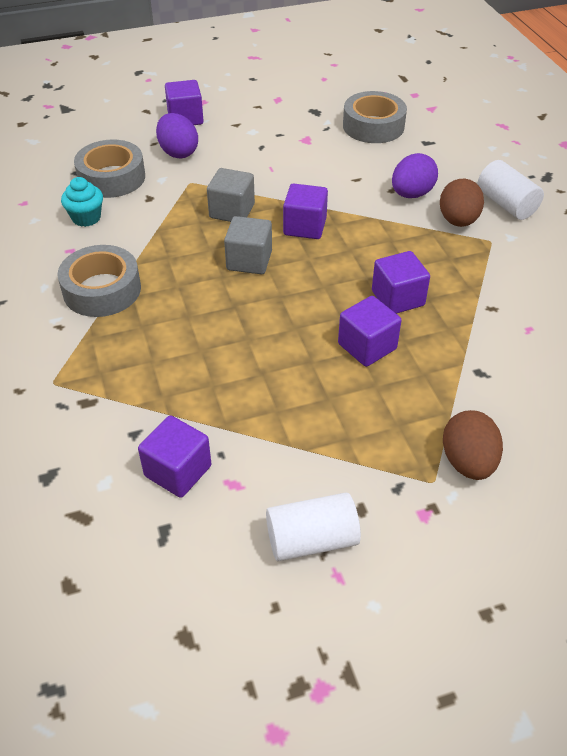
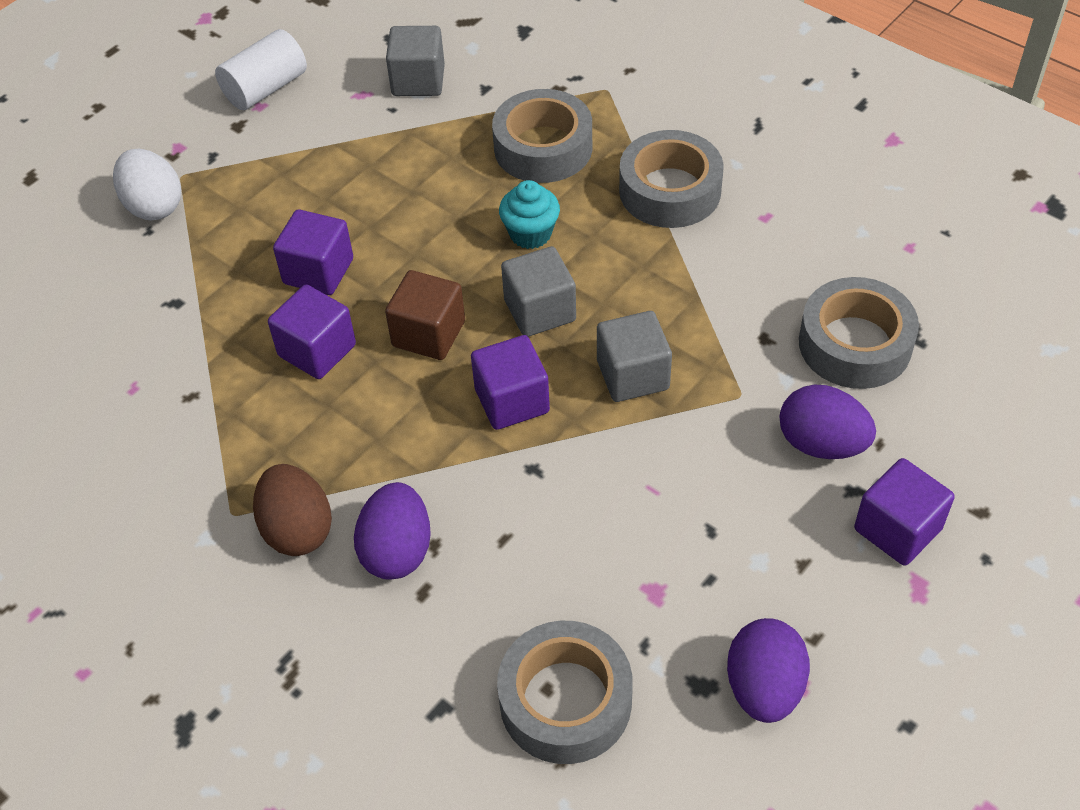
camera: 150 degrees right, 5 degrees up
(86, 218) = (804, 266): turquoise cupcake -> turquoise cupcake (530, 234)
(145, 359) = (543, 148): none -> grey tape
(178, 471) = (418, 81): purple cube -> grey cube
(292, 102) = (764, 687): none -> purple egg
(323, 277) = (428, 334): none -> brown cube
(468, 462) = (154, 206): brown egg -> white egg
(506, 204) = (235, 609): white cylinder -> none

